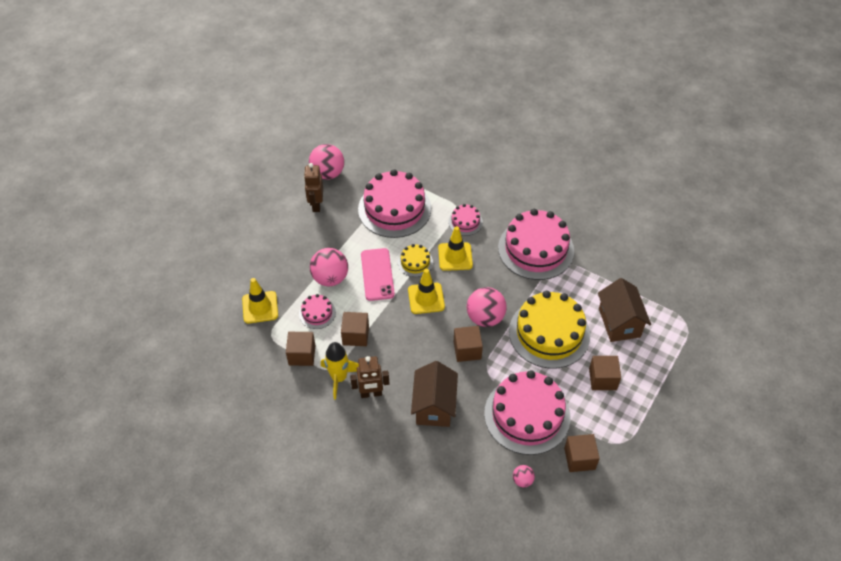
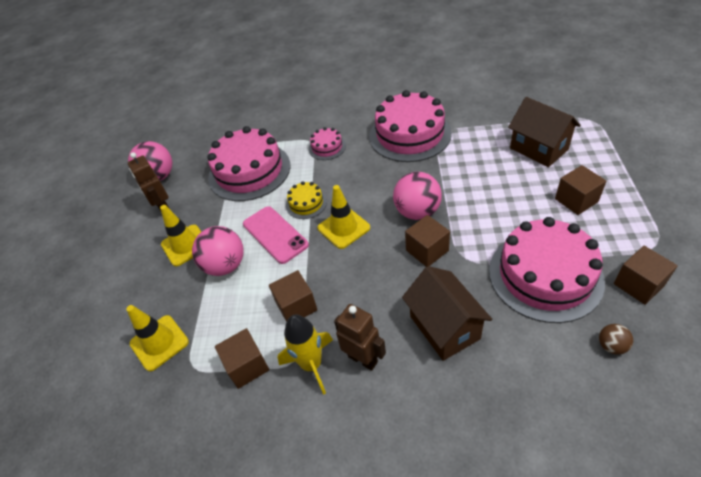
camera: 25 degrees left, 5 degrees down
(317, 313) = (234, 309): pink cake -> none
(371, 393) = (363, 359): brown robot -> brown robot turned 105 degrees counterclockwise
(455, 256) = (341, 178): yellow traffic cone -> yellow traffic cone (185, 245)
(522, 480) = (611, 346): pink ball -> brown ball
(549, 333) = (488, 191): yellow cake -> none

